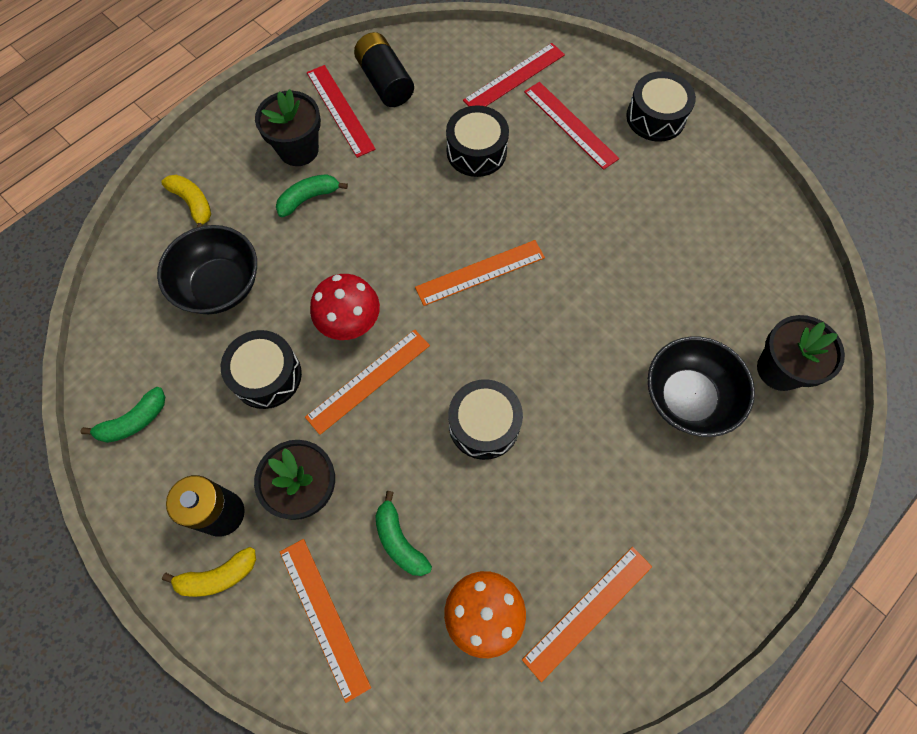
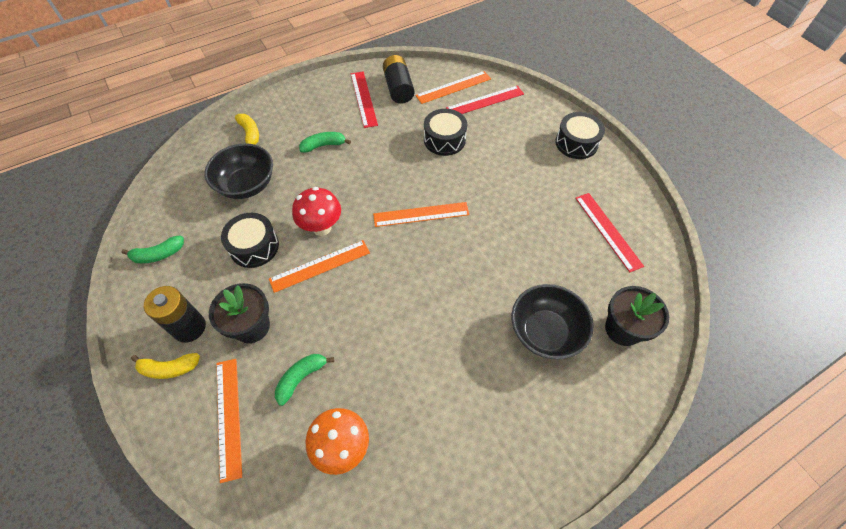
camera: 15 degrees right, 10 degrees down
(298, 149) = (328, 116): black flower pot -> none
(399, 541) = (301, 378): green banana -> green banana turned 60 degrees clockwise
(484, 424) = (389, 314): black drum -> none
(570, 124) = (514, 136): red ruler -> red ruler (608, 231)
(588, 612) = (421, 468): orange ruler -> orange ruler (453, 87)

